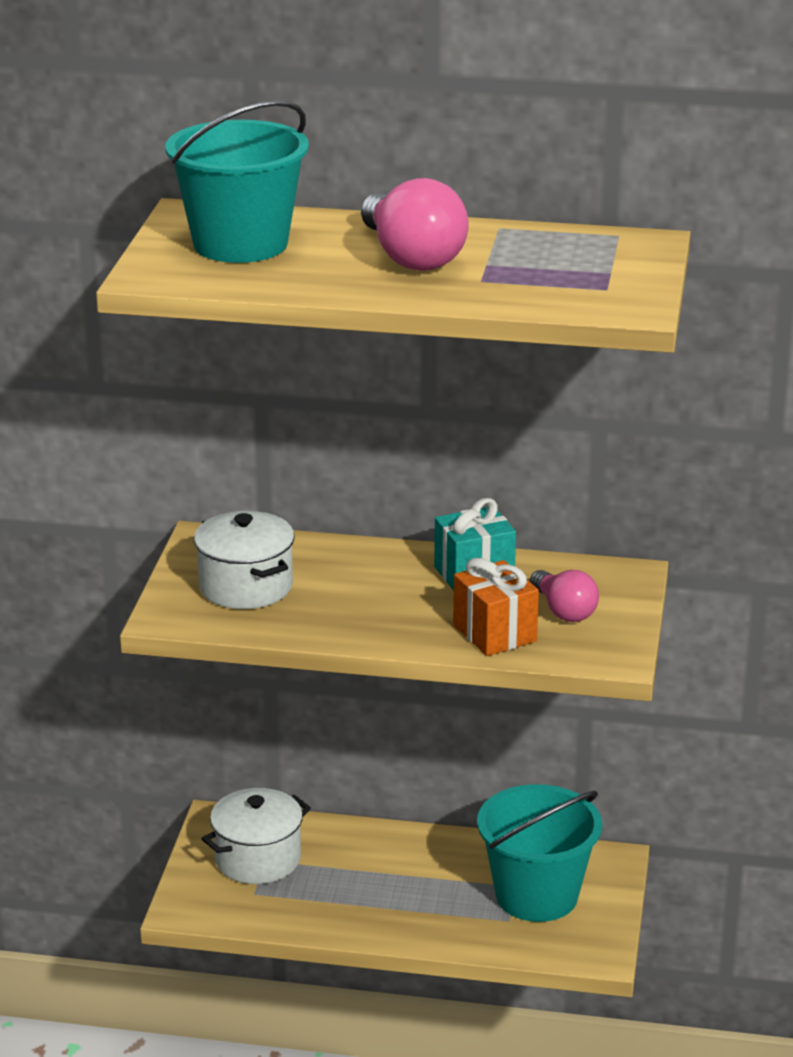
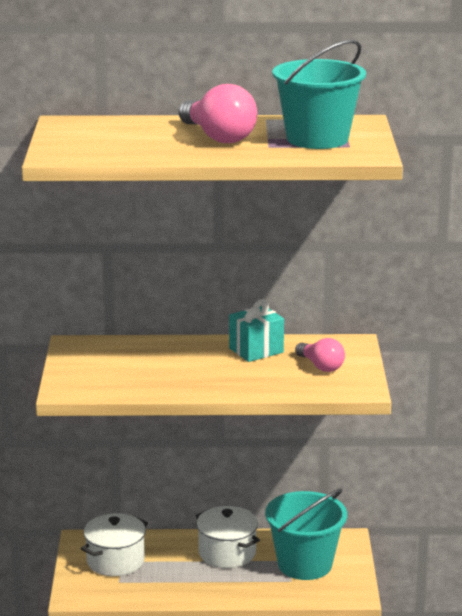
camera: 10 degrees left, 5 degrees down
(240, 244) = (104, 136): turquoise bucket -> turquoise bucket (317, 139)
(246, 587) = (110, 369): white pot -> white pot (227, 553)
(494, 633) = (281, 382): orange gift -> none

